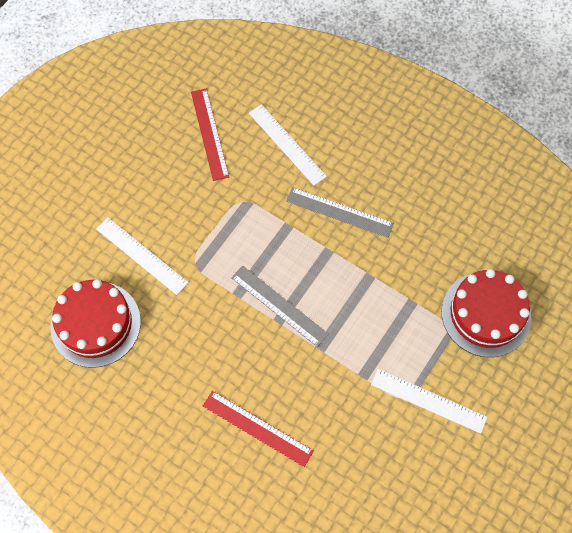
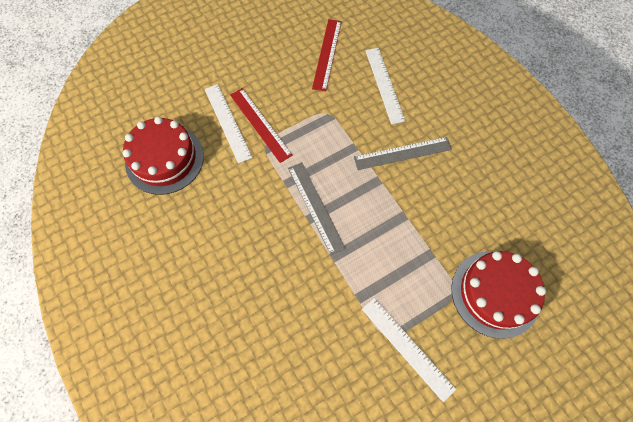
camera: 25 degrees right, 0 degrees up
(257, 428) = (246, 301): red ruler -> red ruler (260, 124)
(339, 212) = (402, 153): grey ruler -> grey ruler turned 60 degrees counterclockwise

